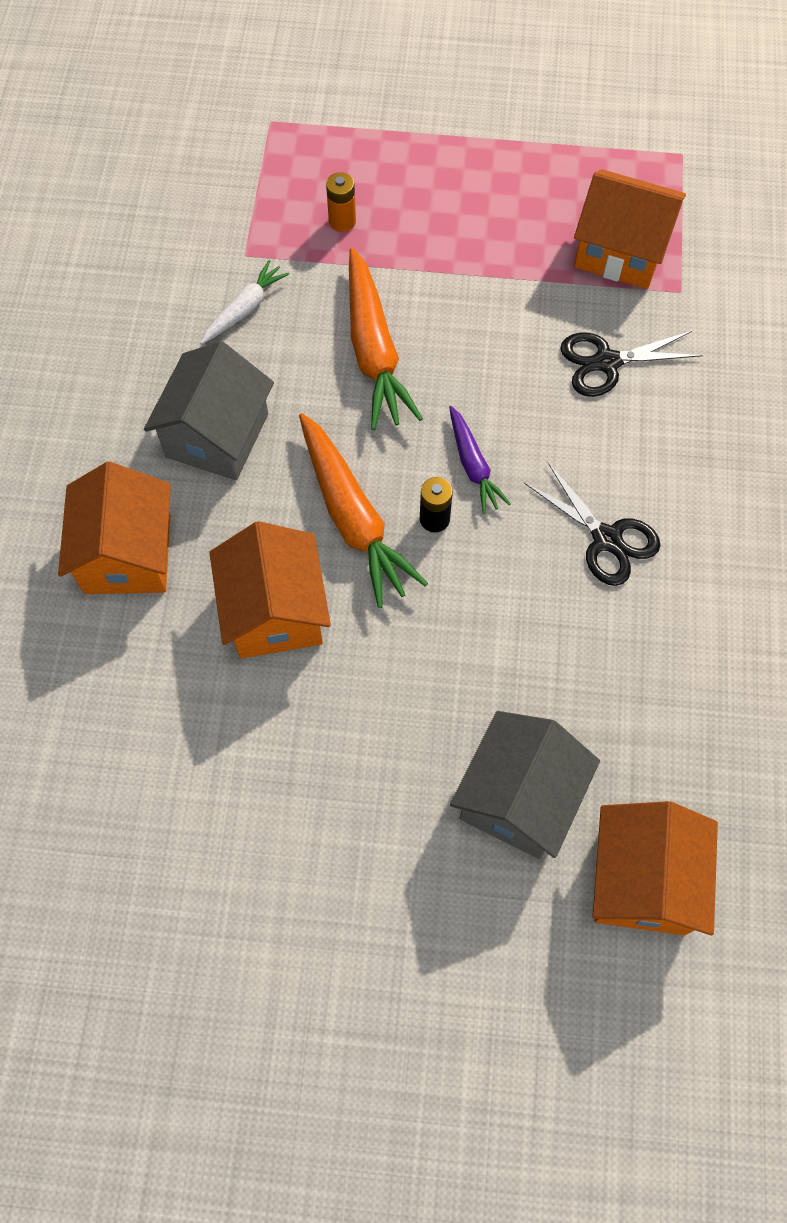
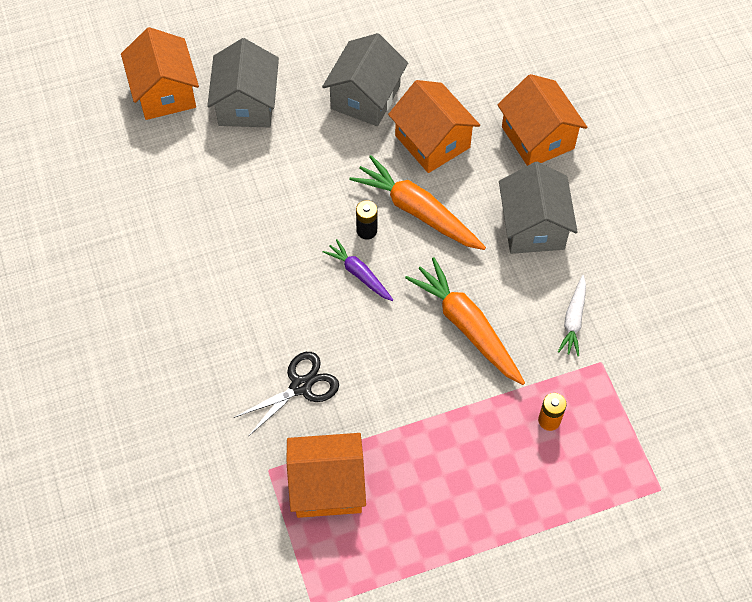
camera: 155 degrees right, 5 degrees down
(332, 728) = (365, 97): none -> grey house
(606, 539) = (252, 262): black scissors -> none

